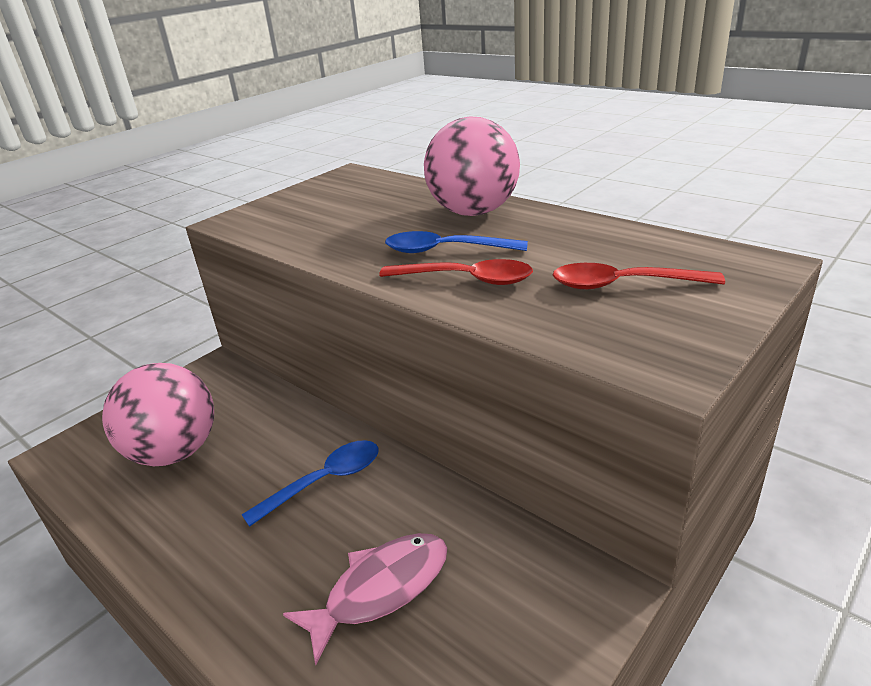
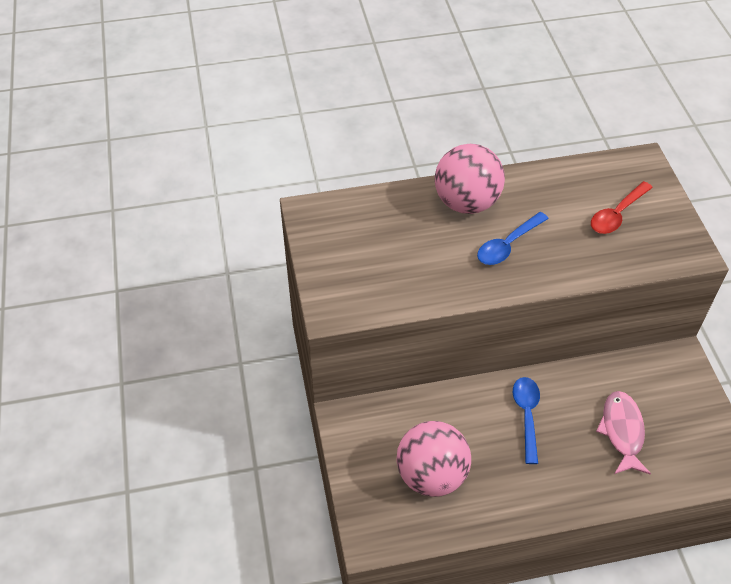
camera: 55 degrees left, 20 degrees up
(466, 279) = (553, 259): red spoon -> none

